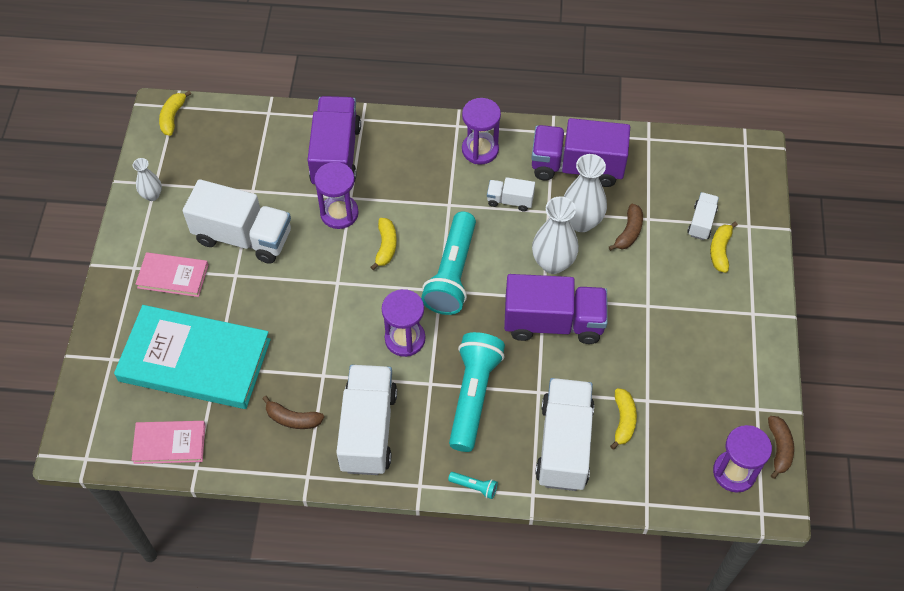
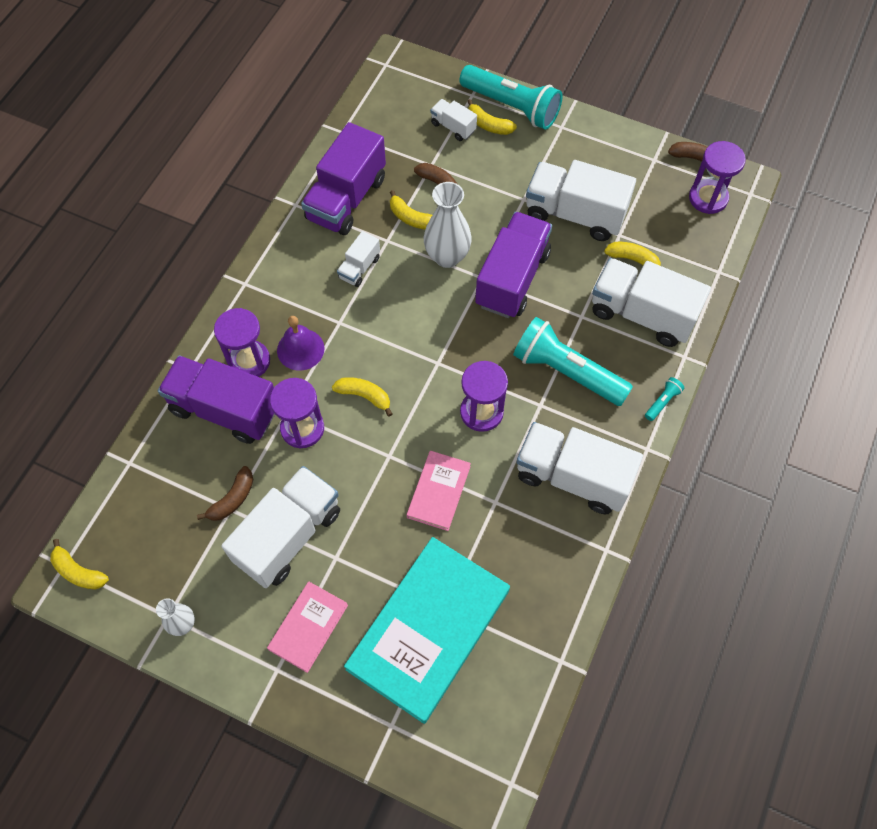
camera: 70 degrees left, 5 degrees up
(169, 443) = (523, 683): pink book -> pink book (438, 491)
(292, 419) = (536, 546): brown banana -> brown banana (232, 499)
(411, 186) = (300, 349): none -> purple bell
(452, 274) = (423, 346): turquoise flashlight -> turquoise flashlight (511, 107)
(480, 150) = (285, 273): purple hourglass -> purple hourglass (249, 361)
(581, 222) = (411, 218): white vase -> yellow banana
(652, 354) = (575, 214): none -> white truck

